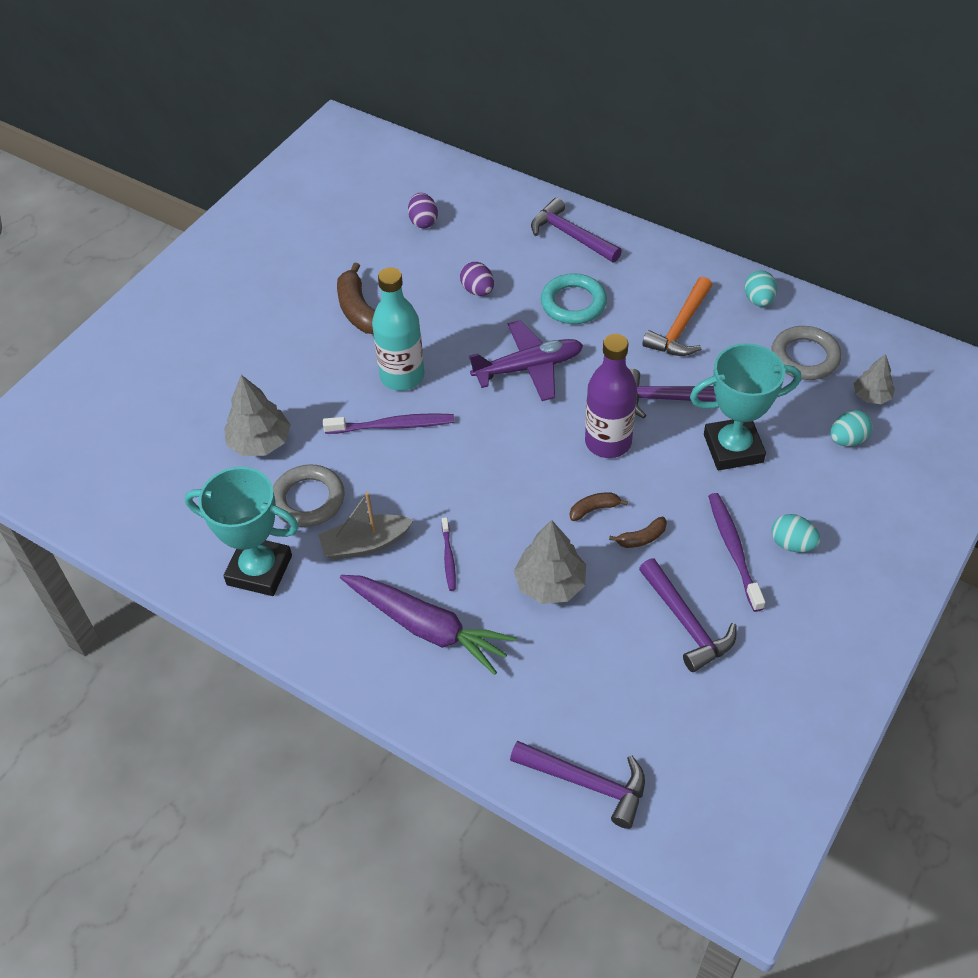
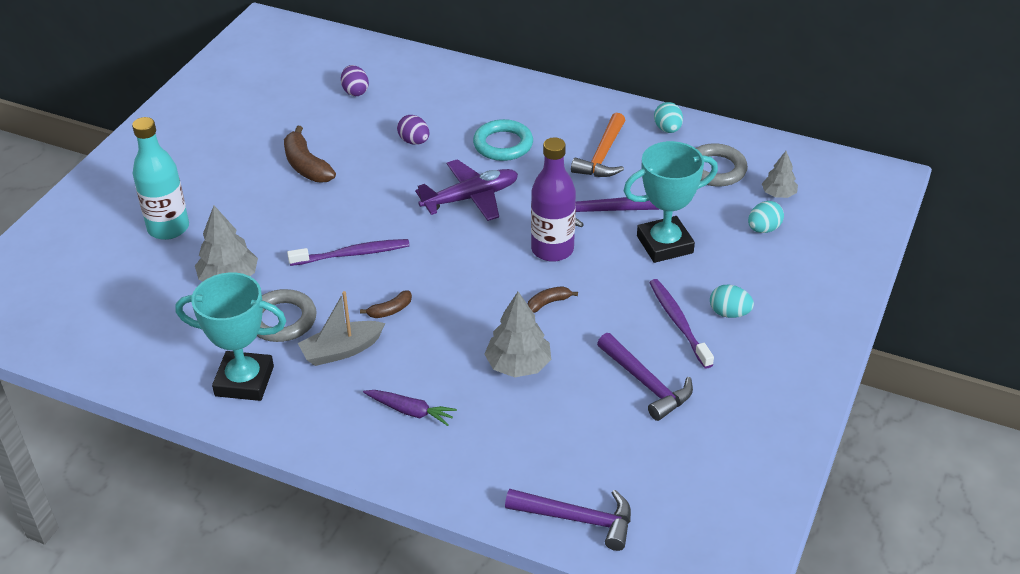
camera: 10 degrees left, 10 degrees down
(402, 376) = (355, 214): turquoise bottle -> turquoise bottle (168, 228)
(427, 627) = (410, 411): purple carrot -> purple carrot, size x0.54
(448, 558) = (421, 354): purple toothbrush -> none
(571, 235) = (492, 92): purple hammer -> none
(641, 538) = (595, 321): brown banana -> brown banana (390, 310)

